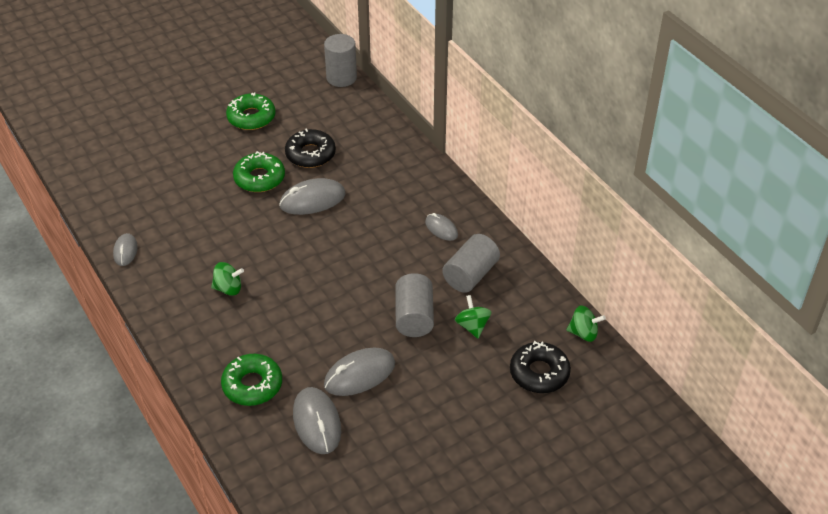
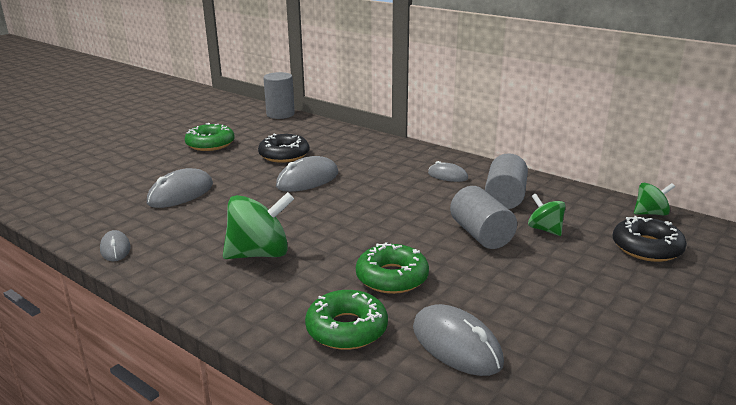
camera: 20 degrees left, 20 degrees down
(228, 288) = (259, 254): green spinning top -> green spinning top, size x1.76
(259, 178) = (243, 176): green donut -> green donut (392, 277)
(359, 374) = (467, 290): grey mouse -> grey mouse (181, 194)

